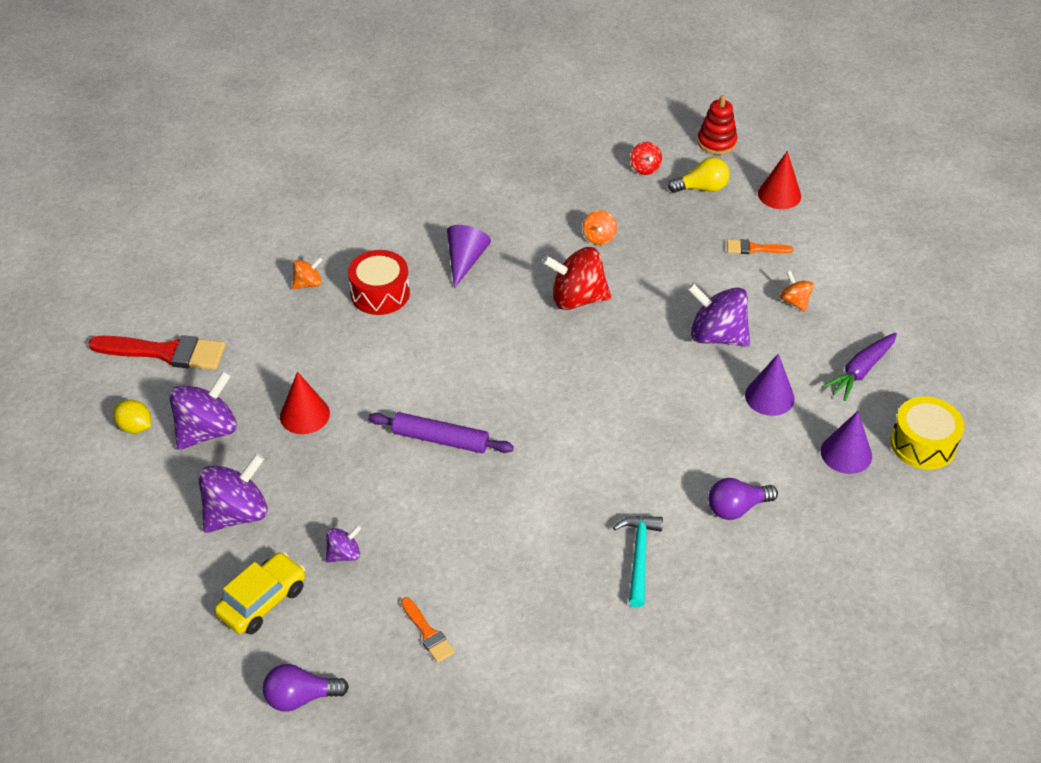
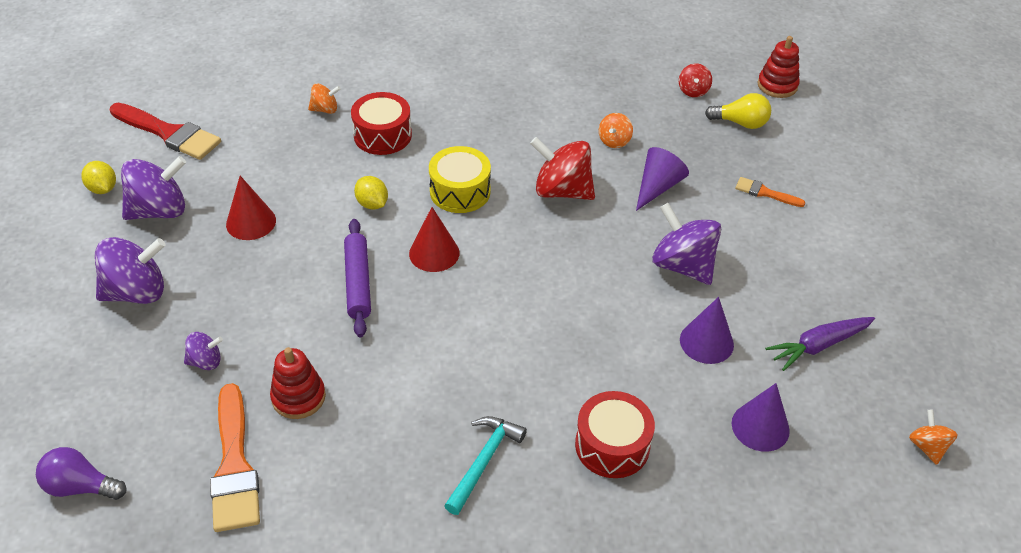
camera: 20 degrees right, 0 degrees up
(262, 601) = (107, 381): yellow car -> none
(410, 363) = (372, 204): none -> yellow lemon
(428, 633) = (234, 466): orange brush -> orange brush, size x1.94
(440, 439) = (358, 282): purple rolling pin -> purple rolling pin turned 45 degrees clockwise
(448, 557) = (298, 397): none -> red stacking toy
(465, 261) = (476, 128): purple cone -> purple cone (657, 187)
(736, 508) = (612, 445): purple light bulb -> red drum
(779, 194) = (817, 149): red cone -> red cone (434, 253)
(794, 301) = (781, 255): orange spinning top -> orange spinning top (927, 447)
(923, 444) = (852, 444): yellow drum -> yellow drum (460, 191)

